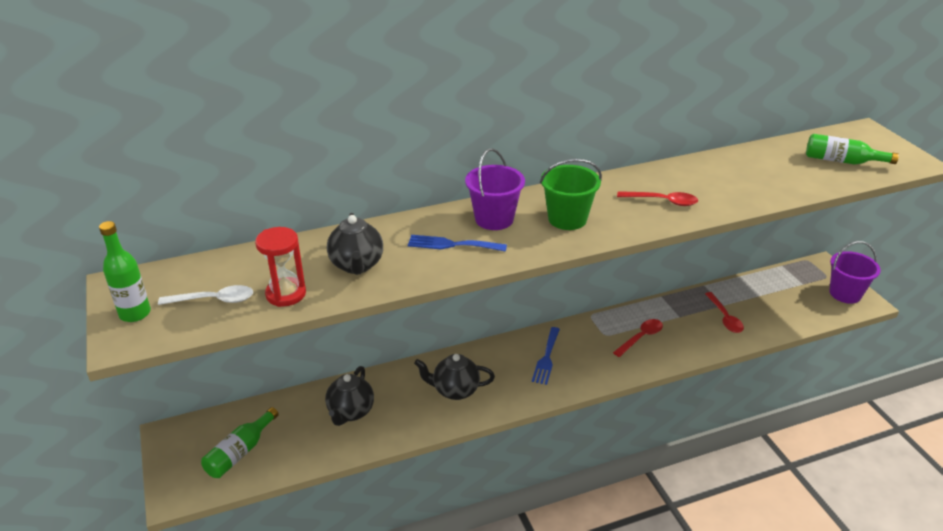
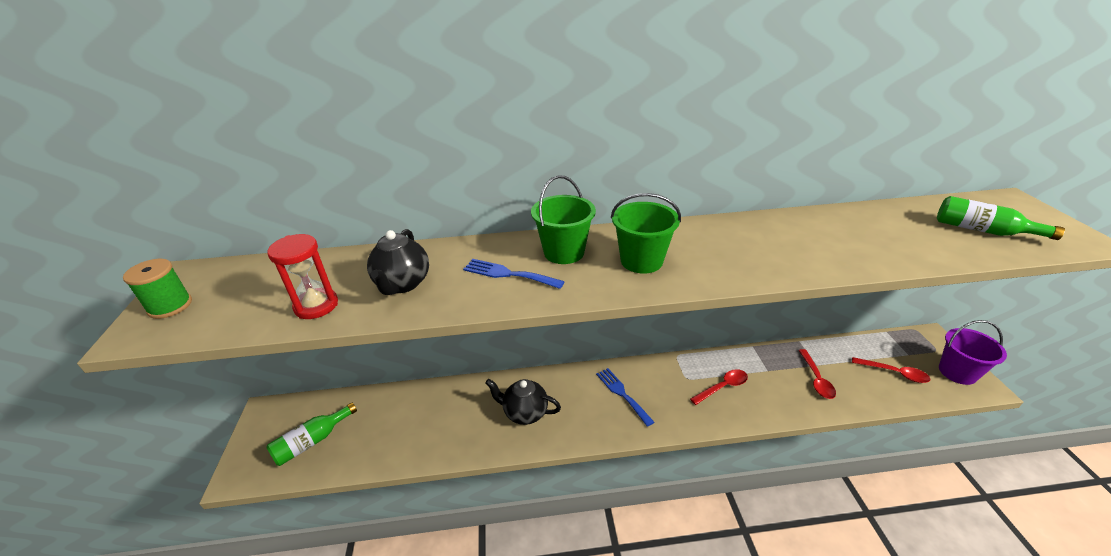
camera: 15 degrees right, 0 degrees up
(135, 313) = (170, 306): green bottle -> green spool
(214, 300) = (247, 302): white spoon -> none
(350, 412) = (423, 418): black teapot -> none
(494, 219) = (564, 252): purple bucket -> green bucket
(546, 358) = (622, 394): blue fork -> blue fork turned 120 degrees clockwise
(662, 201) = (754, 253): red spoon -> red spoon (894, 373)

